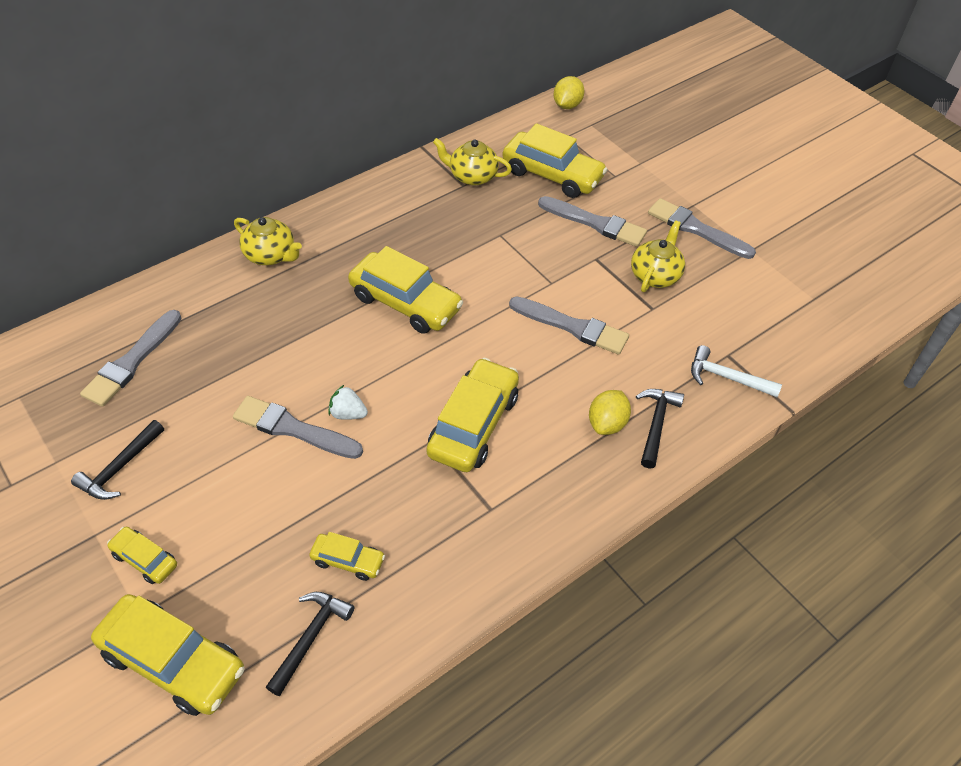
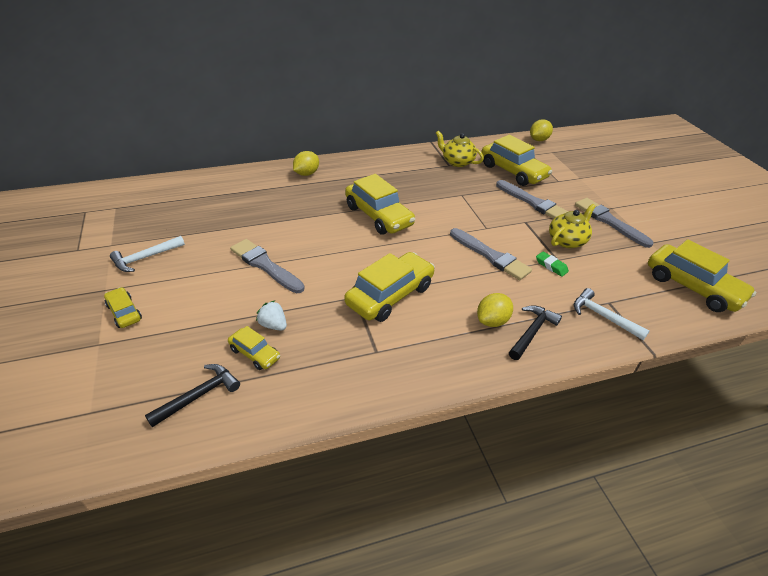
camera: 20 degrees right, 10 degrees down
(119, 468) = (145, 258): black hammer -> white hammer
(132, 361) = (190, 206): grey brush -> none
(173, 661) = (99, 380): yellow car -> yellow car (692, 287)
(270, 255) = (306, 174): yellow teapot -> yellow lemon
(348, 413) = (306, 266): white strawberry -> white strawberry (273, 325)
(648, 321) = (551, 266): none -> green eraser

